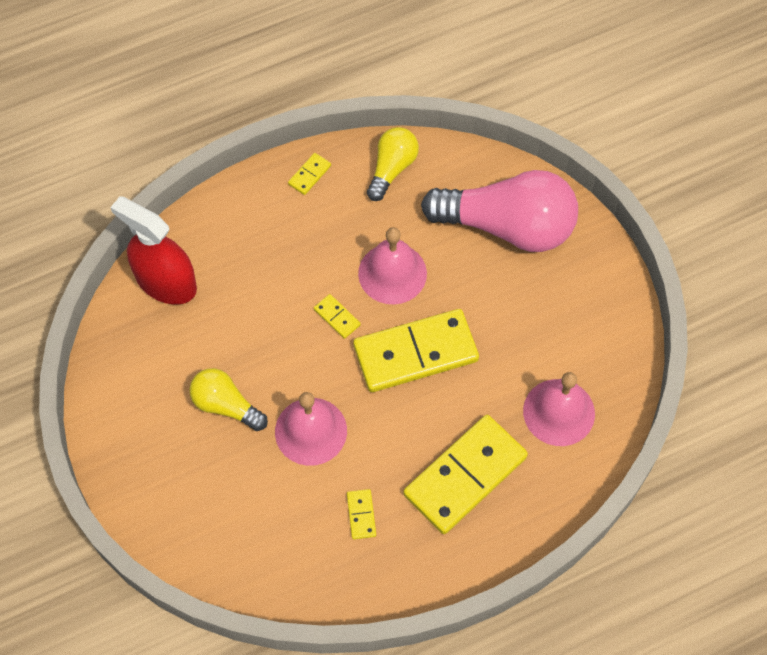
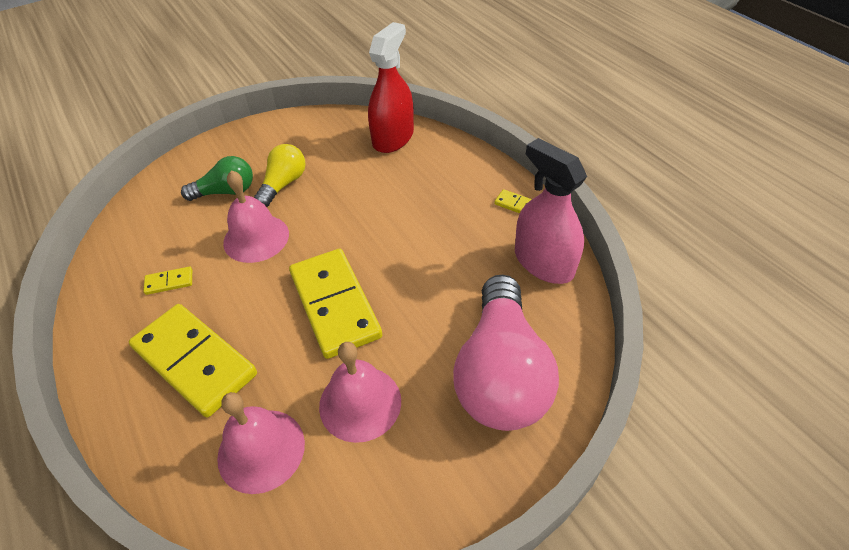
camera: 85 degrees right, 15 degrees down
(225, 470) = (226, 192): none -> green light bulb
(337, 317) = (370, 241): yellow domino -> none
(392, 168) = (543, 262): yellow light bulb -> pink spray bottle
(392, 273) = (423, 276): pink bell -> pink bell (360, 403)

